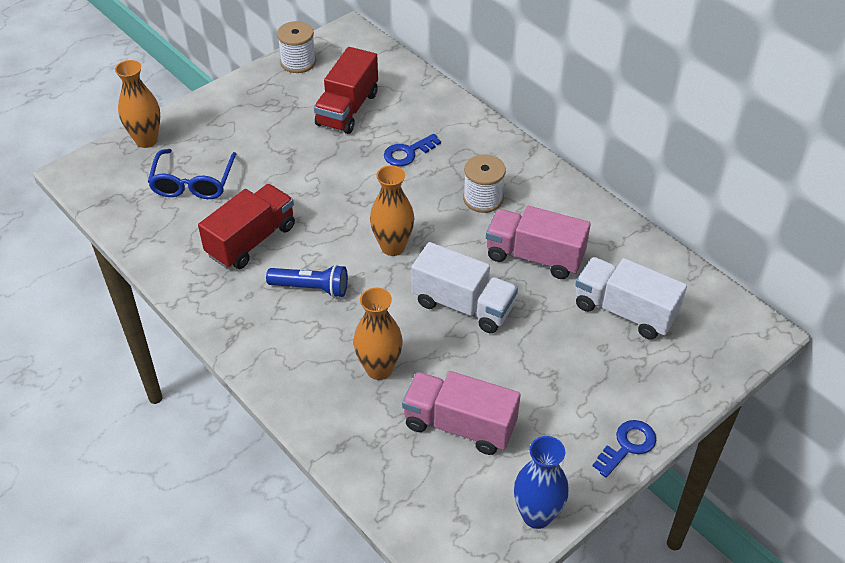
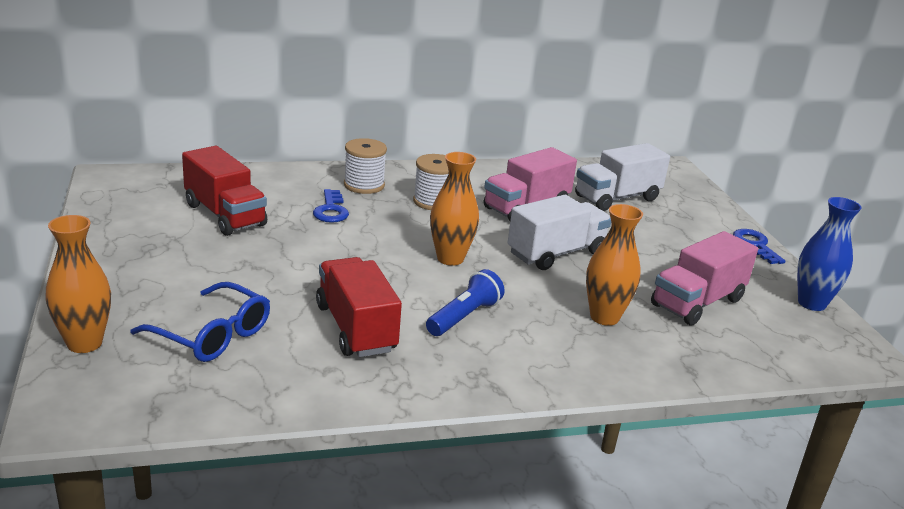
camera: 65 degrees left, 20 degrees down
(298, 62) = (107, 213): white spool -> white spool (364, 185)

